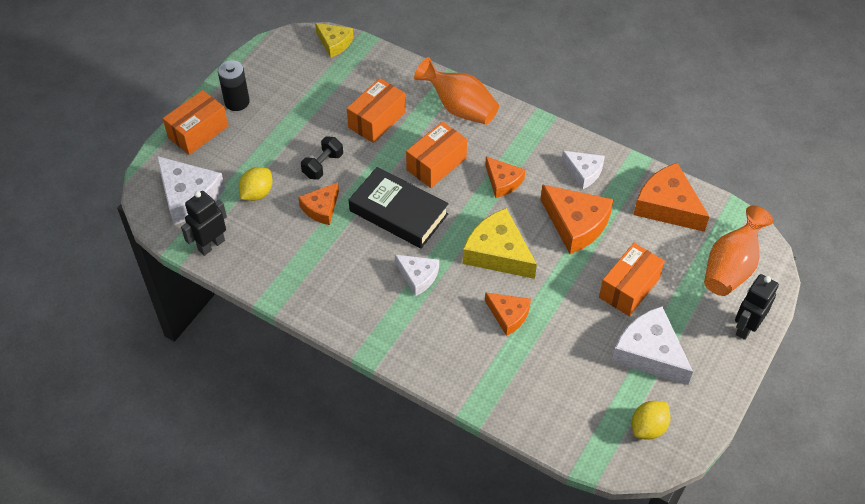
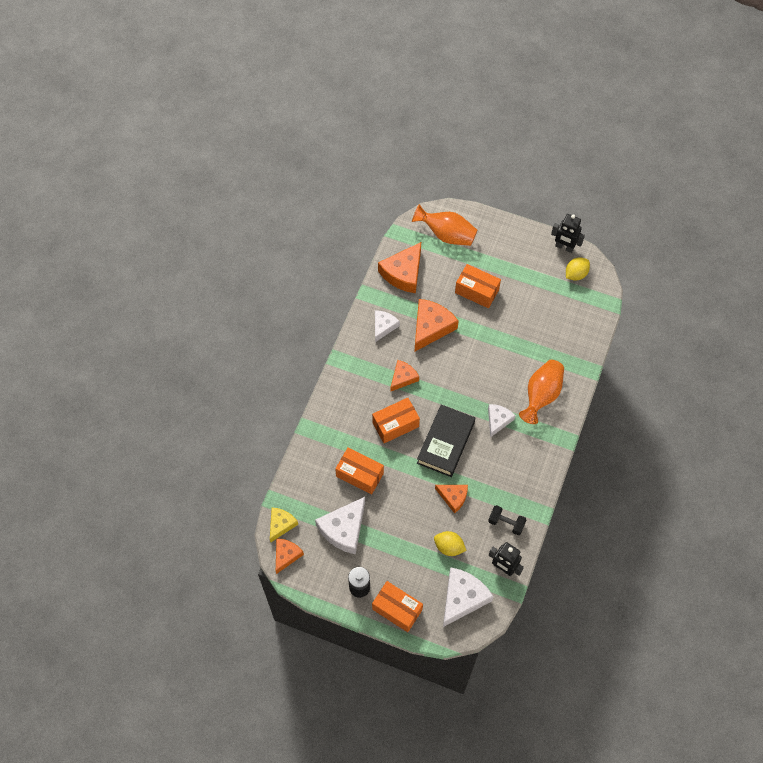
camera: 100 degrees left, 10 degrees up
(323, 165) = (412, 505): black dumbbell -> black dumbbell (506, 523)
(436, 164) = (395, 424): orange box -> orange box turned 60 degrees counterclockwise
(459, 108) = (336, 417): orange vase -> orange vase (541, 395)
(498, 253) = (466, 373): yellow cheese -> none
(508, 315) = (515, 360): orange cheese -> orange cheese (286, 555)
(648, 427) = (575, 274): yellow lemon -> yellow lemon turned 75 degrees counterclockwise
(649, 353) = (523, 277): white cheese -> white cheese (344, 529)
(746, 327) = (491, 225): black robot -> black robot (564, 247)

